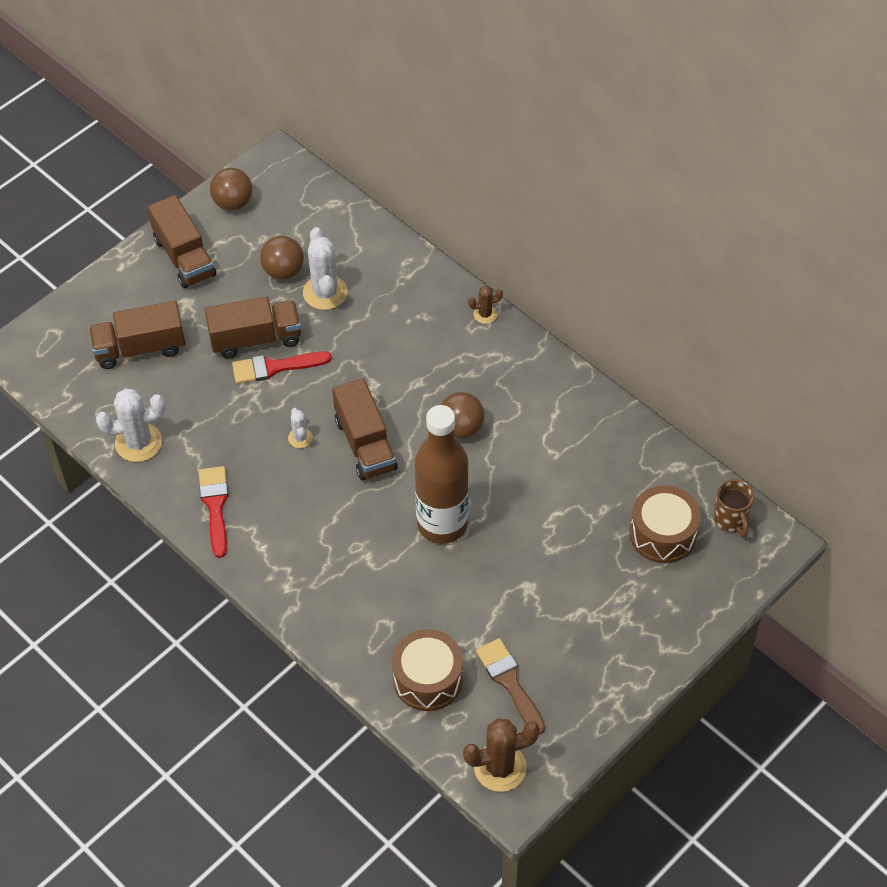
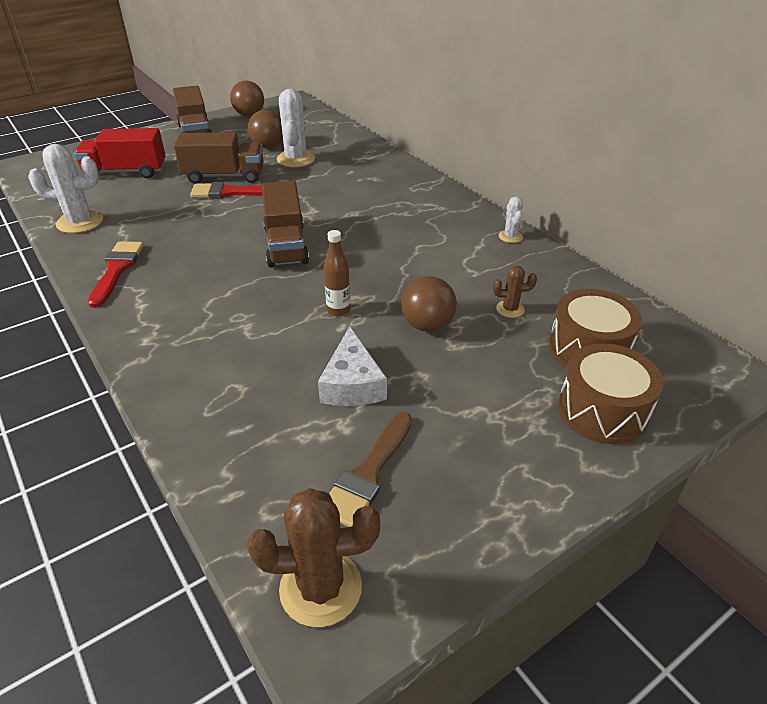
camera: 10 degrees right, 15 degrees down
(140, 348) = (126, 172): brown truck -> red truck
(300, 438) = (227, 235): white cactus -> white cactus (510, 236)
(427, 679) = (262, 453): brown drum -> brown drum (602, 410)
(442, 524) = (338, 310): brown bottle -> brown bottle, size x0.42
(461, 428) = (383, 245): brown ball -> brown ball (427, 325)
(476, 603) = (352, 383): none -> white cheese
(485, 314) = (428, 182): brown cactus -> brown cactus (510, 309)
(509, 682) = (368, 474): brown brush -> brown brush turned 135 degrees counterclockwise
(730, 520) = (671, 347): brown mug -> none

